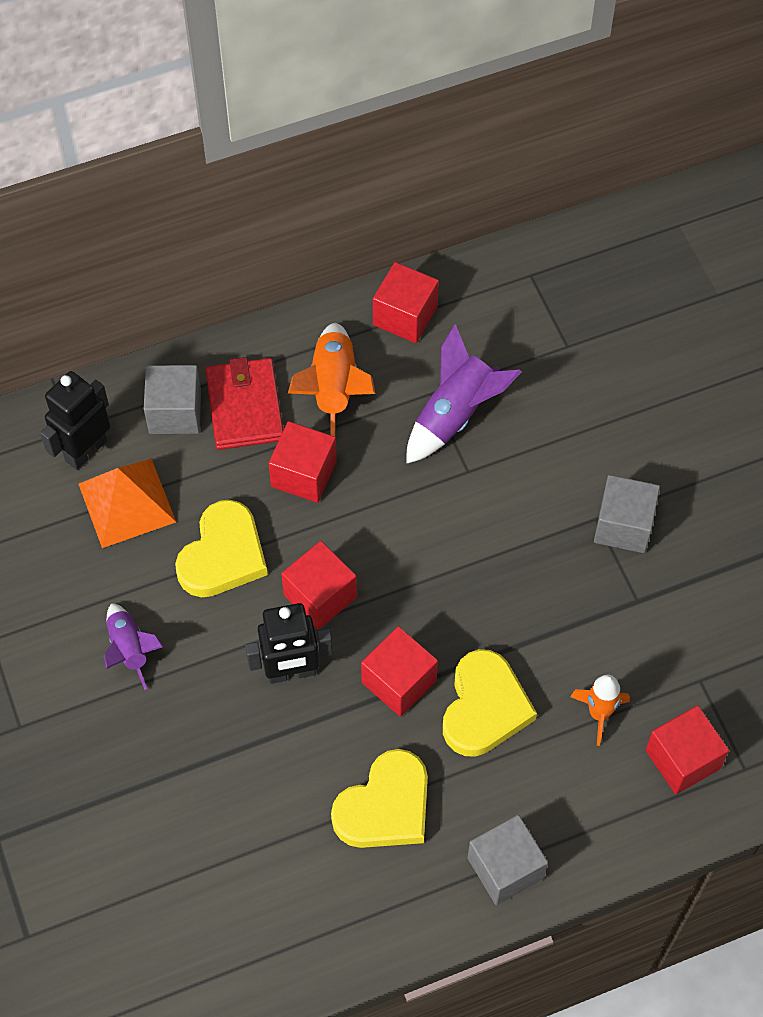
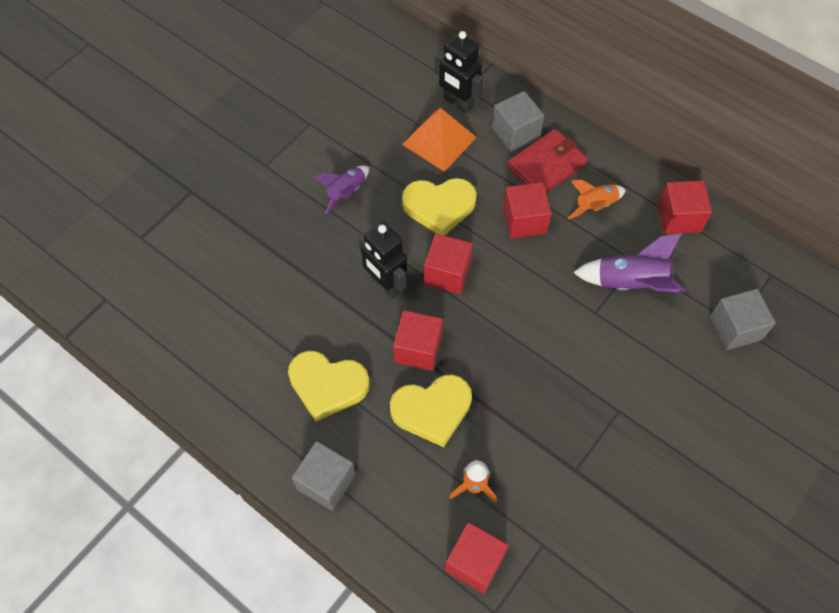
camera: 60 degrees right, 0 degrees up
(85, 450) = (458, 103): black robot -> black robot turned 150 degrees counterclockwise
(334, 389) = (595, 206): orange rocket -> orange rocket, size x0.66
(623, 525) = (626, 431): grey cube -> grey cube (735, 328)

